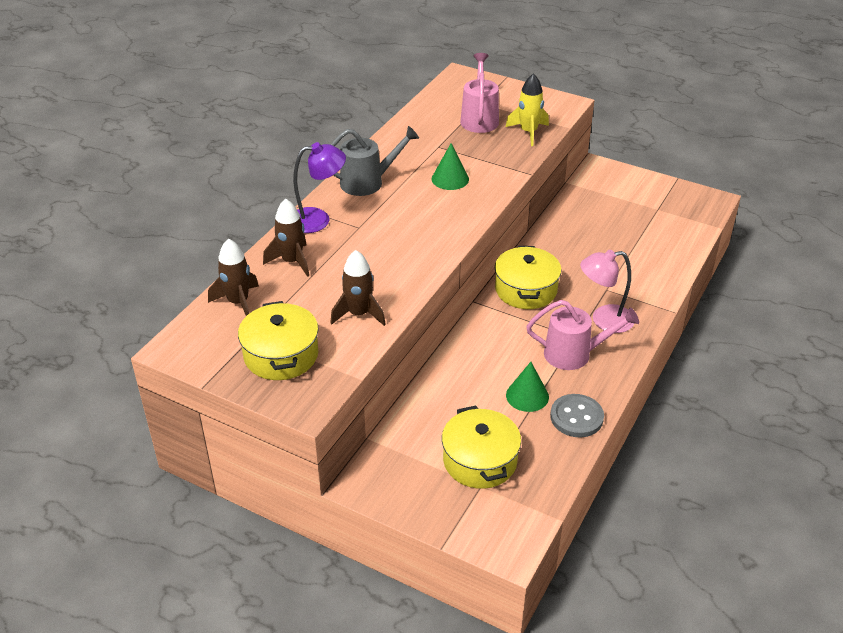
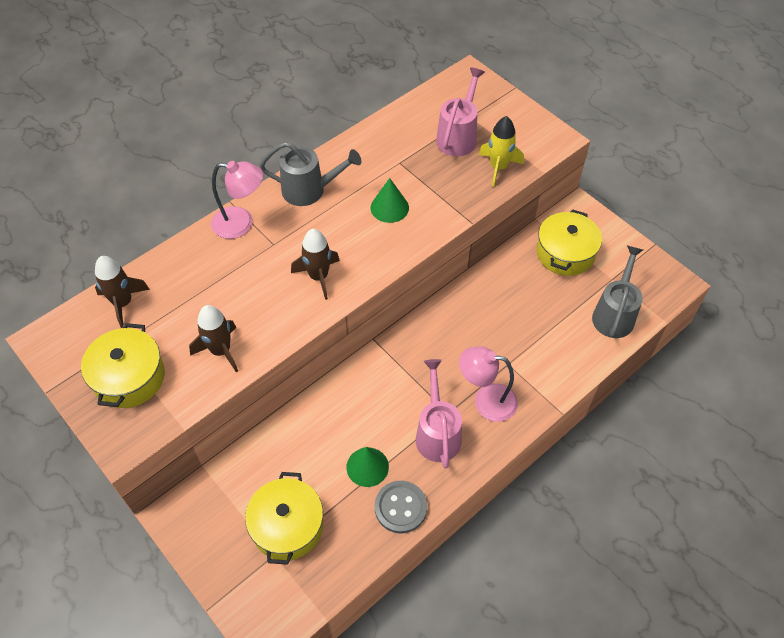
camera: 20 degrees right, 15 degrees up
(292, 261) = (193, 268): brown rocket -> brown rocket (318, 277)
(318, 219) = (241, 224): purple lamp -> pink lamp
(526, 290) = (429, 340): yellow pot -> yellow pot (565, 253)
(575, 354) = (437, 433): pink watering can -> pink watering can turned 120 degrees counterclockwise
(675, 232) = (614, 314): none -> grey watering can

